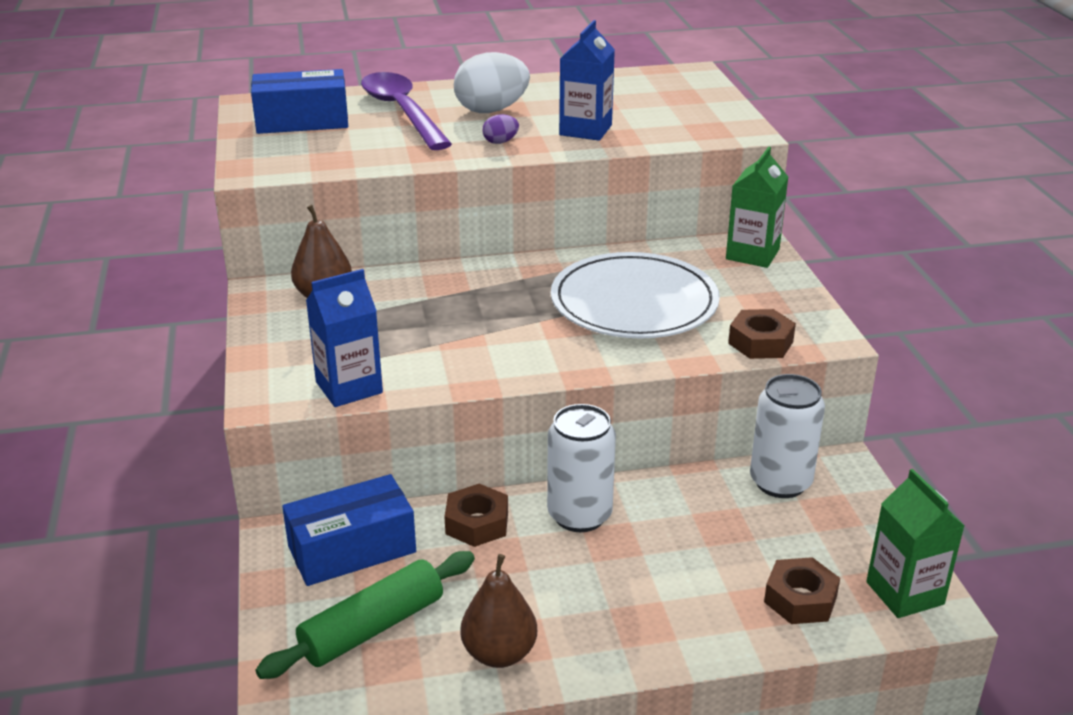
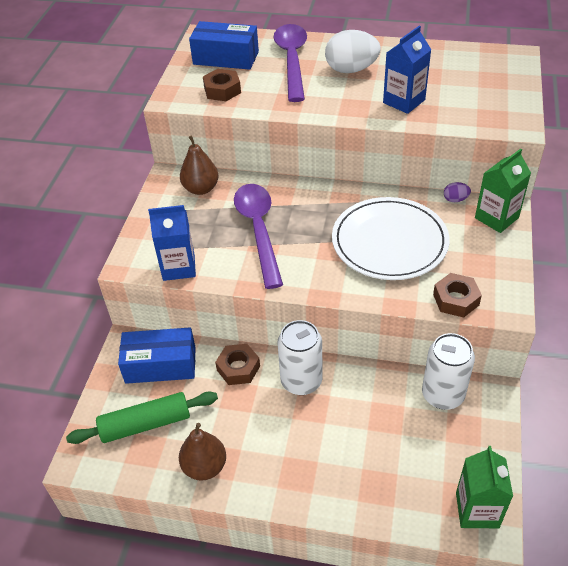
camera: 25 degrees right, 15 degrees up
(443, 324) = (259, 230): none -> purple spoon
(500, 142) = (339, 102): purple egg -> purple egg (455, 199)
(800, 599) = (405, 490): brown nut -> brown nut (222, 90)

